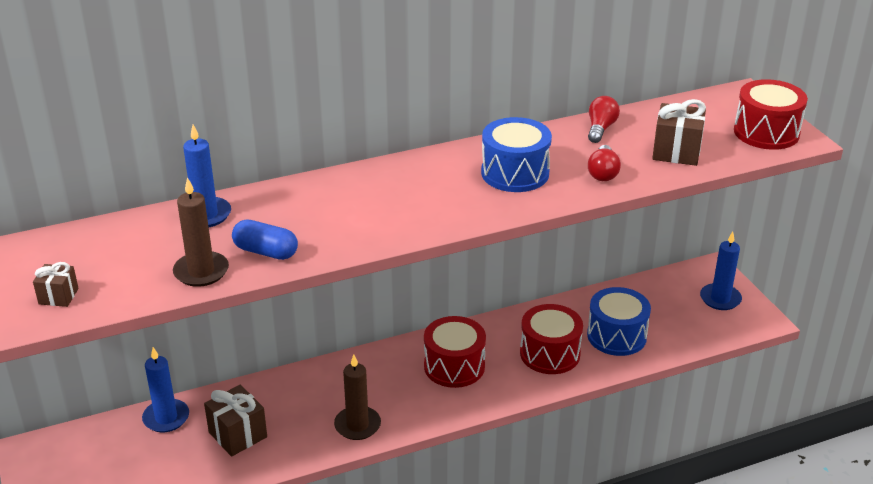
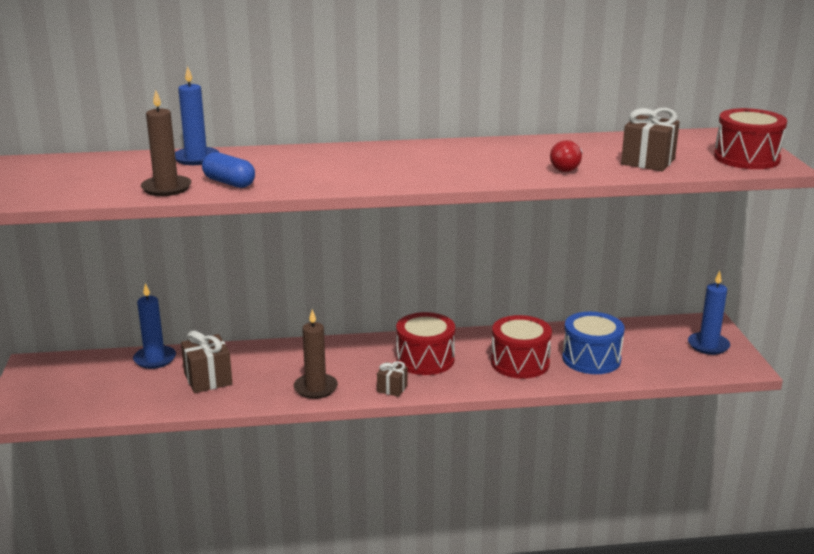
camera: 15 degrees right, 10 degrees down
(58, 296) = (41, 189): brown gift -> brown gift (392, 388)
(515, 173) = (484, 160): blue drum -> none
(600, 128) = (583, 142): red light bulb -> none

